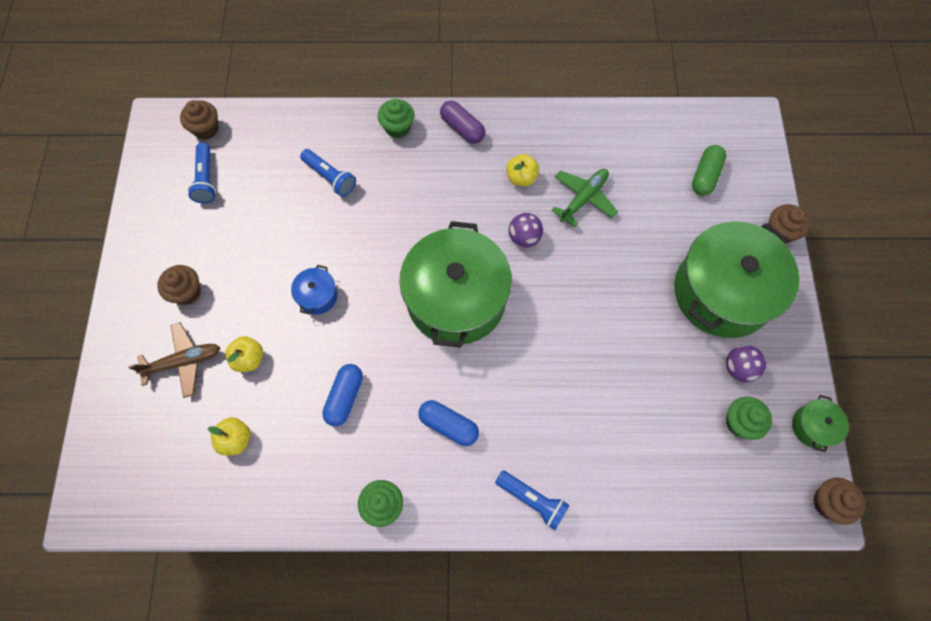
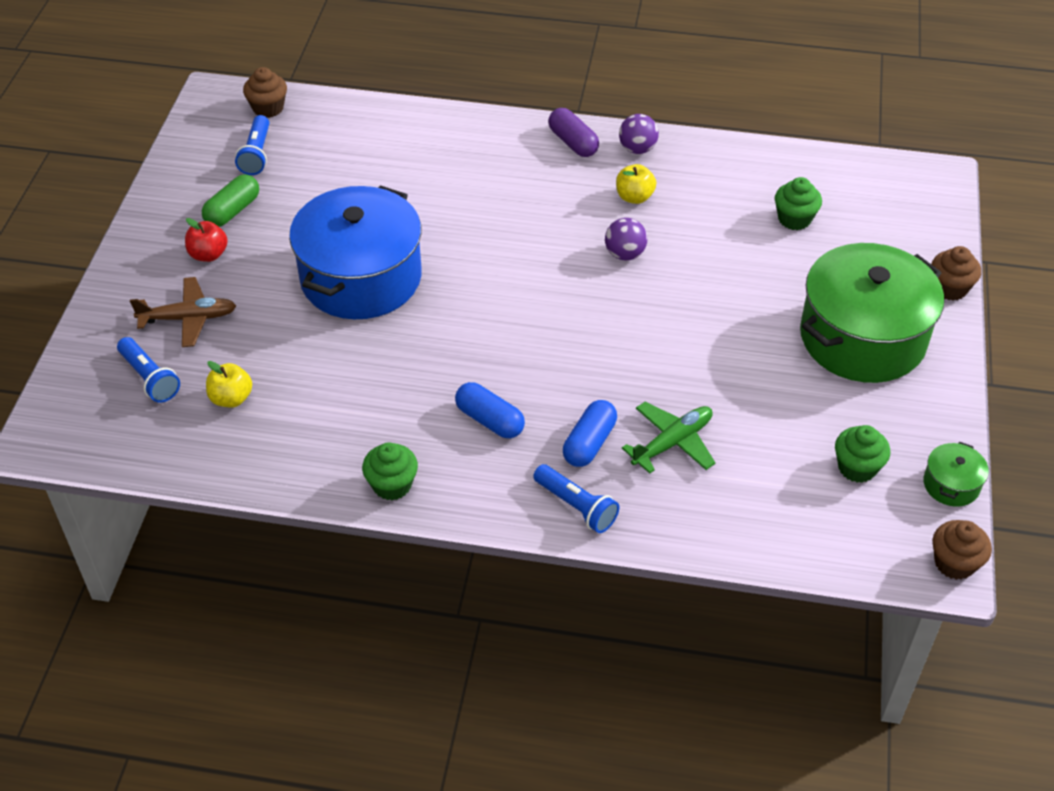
camera: 10 degrees right, 20 degrees down
(187, 292) = (208, 254): brown cupcake -> red apple
(249, 359) = (265, 325): yellow apple -> none
(317, 296) = (361, 277): blue pot -> blue pot, size x2.44
(330, 177) = (403, 169): blue flashlight -> blue flashlight (149, 378)
(345, 397) = (370, 377): blue capsule -> blue capsule (589, 443)
(397, 127) = (495, 133): green cupcake -> green cupcake (794, 219)
(456, 299) = (527, 301): green pot -> none
(583, 198) = (707, 226): green plane -> green plane (672, 442)
(705, 176) = (865, 222): green capsule -> green capsule (232, 211)
(738, 368) = (867, 414): purple ball -> purple ball (637, 149)

